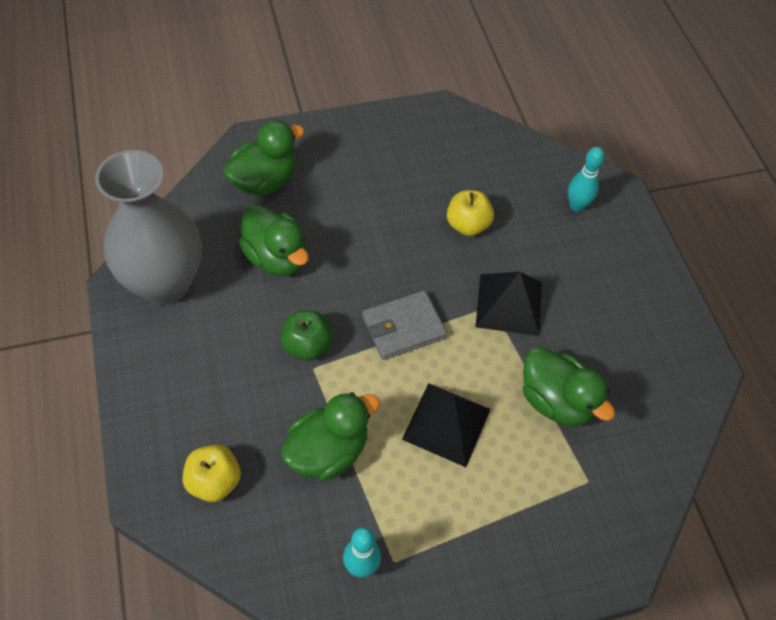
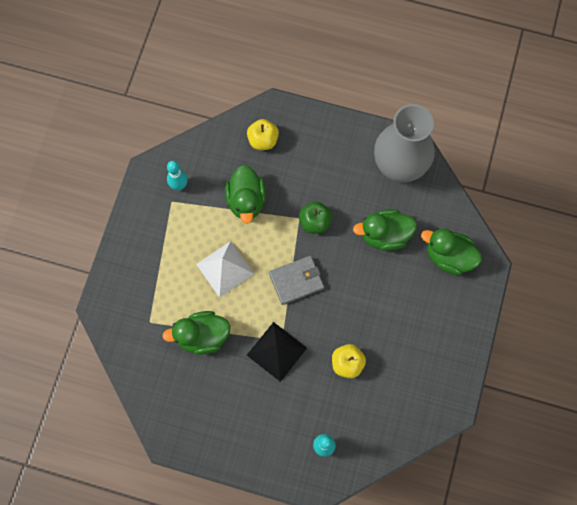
camera: 125 degrees right, 15 degrees up
(264, 181) = (449, 257): green duck -> green duck turned 120 degrees clockwise
(403, 327) = (296, 281): grey wallet -> grey wallet turned 60 degrees clockwise
(446, 424) = (225, 269): black pyramid -> white pyramid

